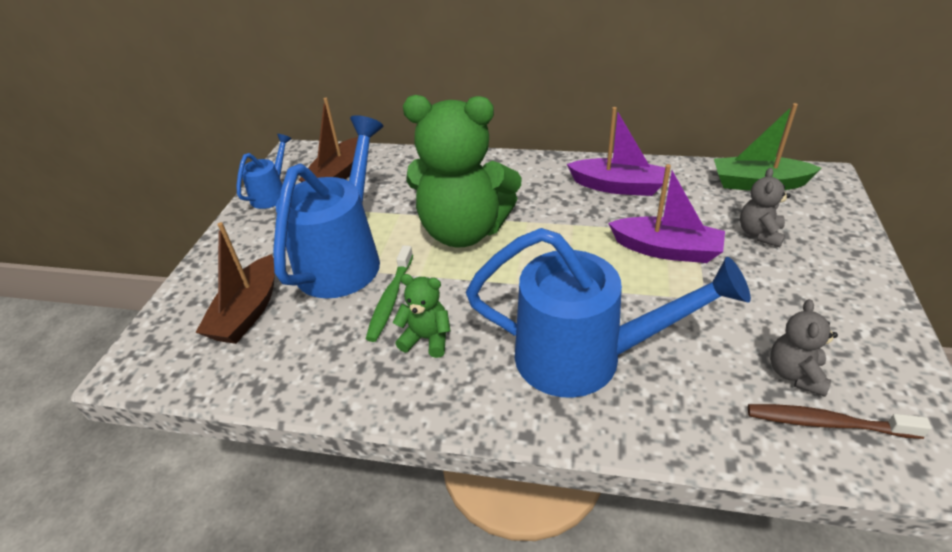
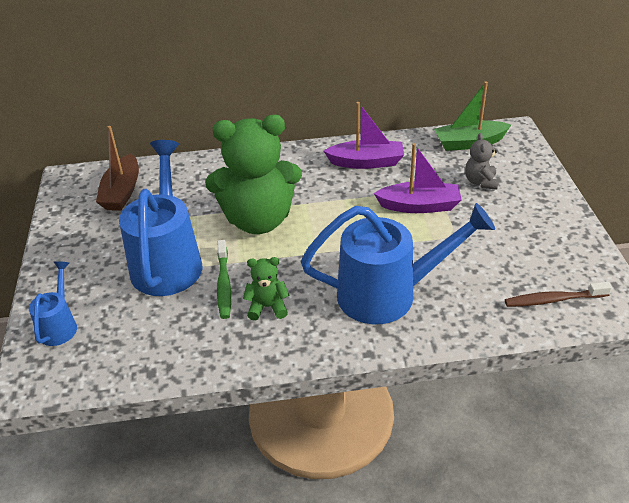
camera: 20 degrees left, 0 degrees up
(248, 312) = (107, 319): brown boat -> none
(272, 194) = (68, 219): blue watering can -> blue watering can (59, 325)
(795, 374) = (528, 274): grey teddy bear -> none

